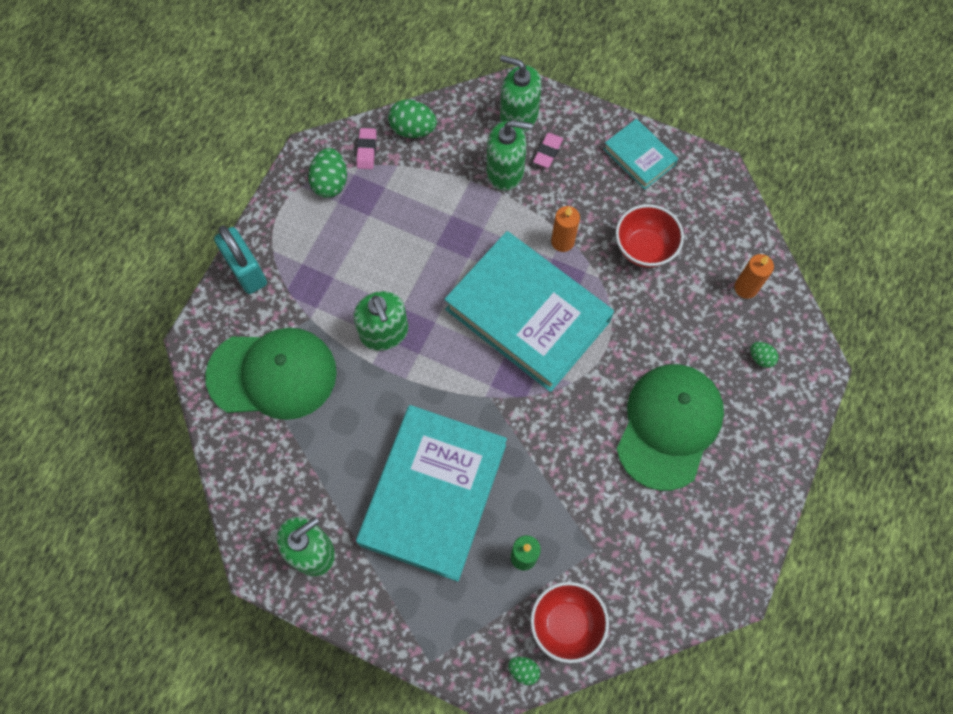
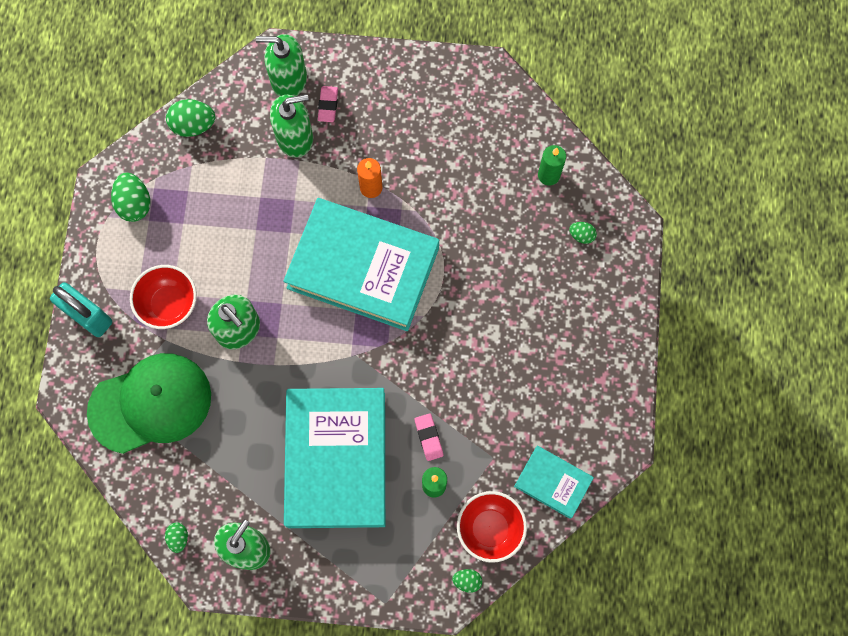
camera: 20 degrees left, 5 degrees up
(248, 515) = (178, 538): none -> green egg
(367, 150) = (157, 160): pink eraser -> pink eraser (429, 437)
(639, 157) = (413, 82): turquoise book -> turquoise book (552, 482)
(644, 248) = (447, 169): red bowl -> red bowl (169, 304)
(669, 426) = (521, 325): green cap -> none
(745, 288) = (548, 175): orange candle -> green candle

